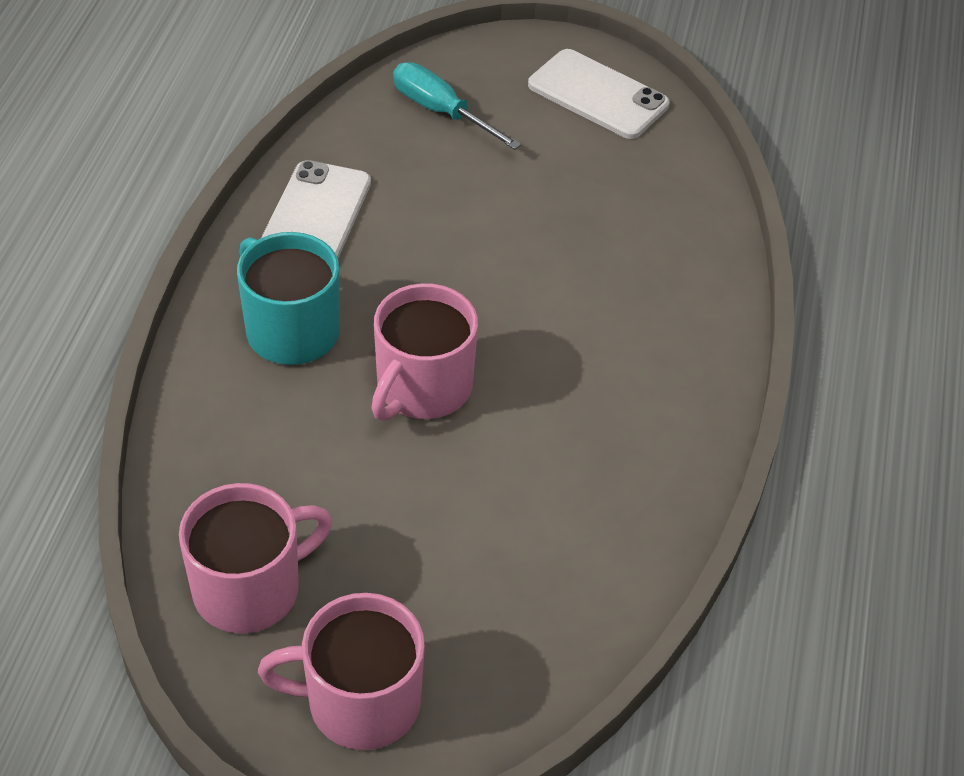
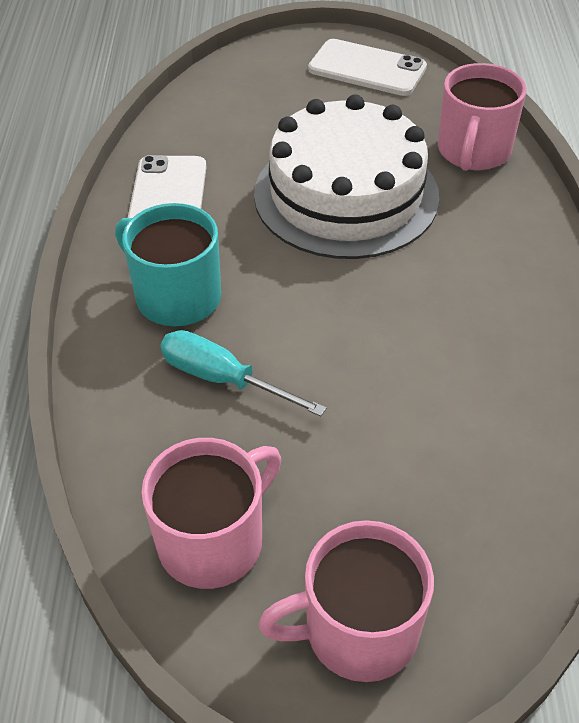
camera: 10 degrees left, 0 degrees up
(422, 388) = (310, 322): pink mug -> pink mug (473, 151)
(441, 112) = (245, 101): turquoise screwdriver -> turquoise screwdriver (223, 379)
(514, 250) = (346, 195): none -> white cake

